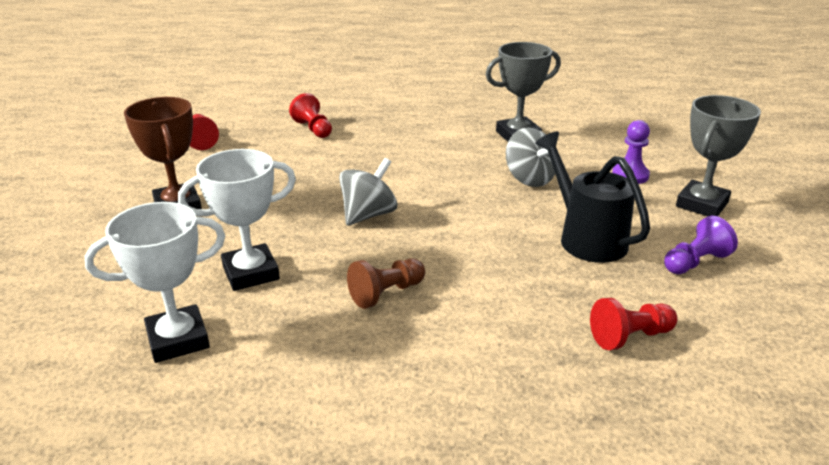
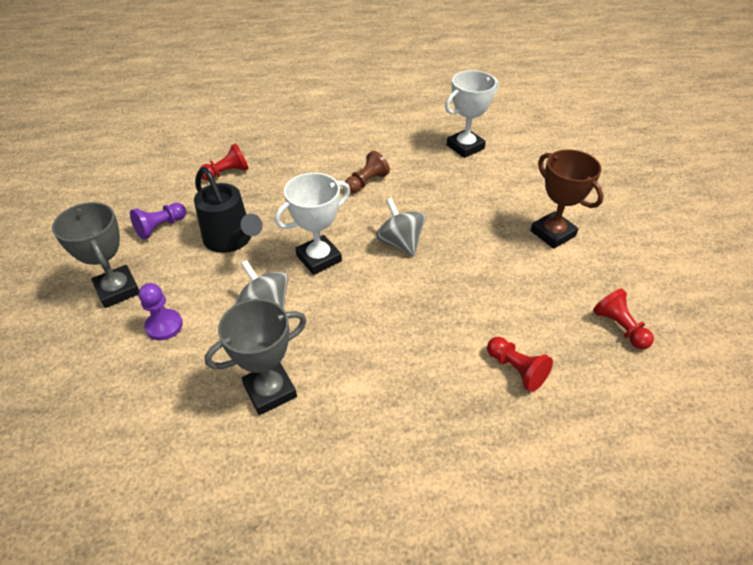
camera: 170 degrees right, 15 degrees up
(251, 273) = (455, 186): white trophy -> white trophy (319, 258)
(368, 215) = (400, 243): grey spinning top -> grey spinning top turned 120 degrees clockwise
(702, 204) = (117, 290): grey trophy -> grey trophy turned 60 degrees counterclockwise

